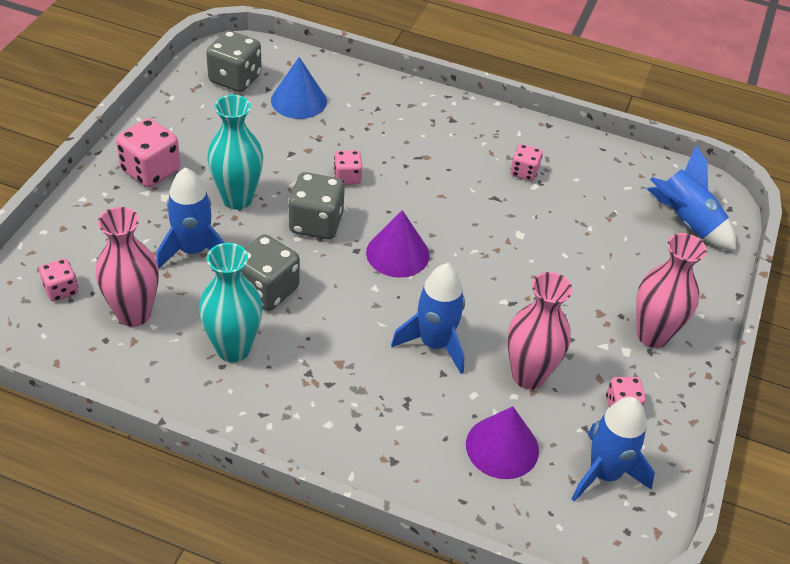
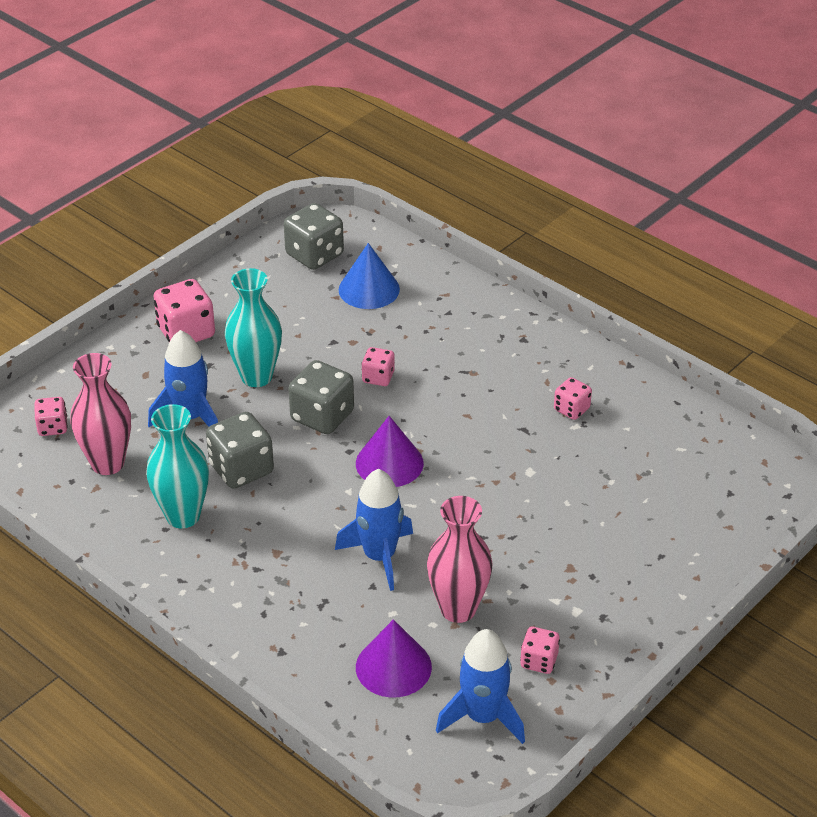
camera: 25 degrees right, 5 degrees down
(652, 335) = (614, 602): pink vase -> none
(686, 223) = (725, 499): blue rocket -> none

